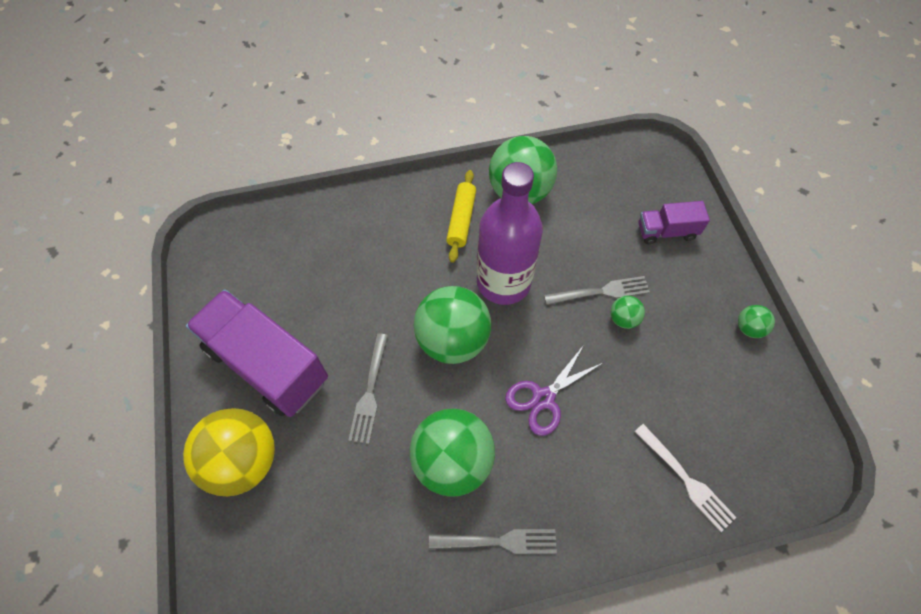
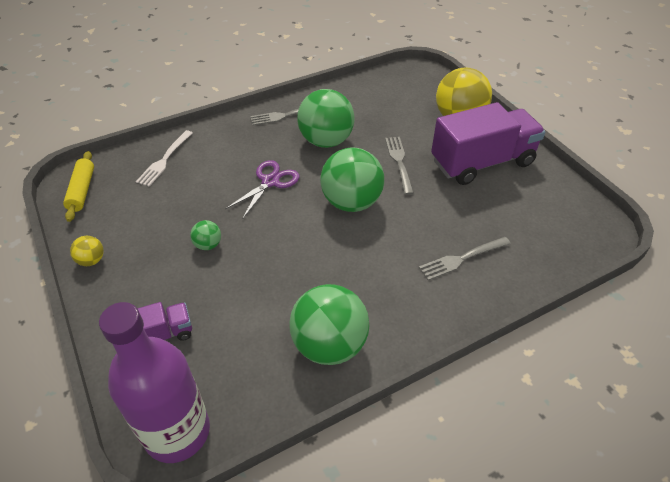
camera: 165 degrees right, 15 degrees down
(267, 364) = (482, 162): purple truck -> purple truck turned 45 degrees counterclockwise
(461, 220) = (382, 299): yellow rolling pin -> yellow rolling pin (82, 190)
(503, 282) = (322, 251): purple bottle -> purple bottle (177, 432)
(601, 292) = (229, 262): grey fork -> grey fork (462, 259)
(686, 479) = (164, 160): white fork -> white fork turned 105 degrees counterclockwise
(749, 328) = (92, 260): green ball -> yellow ball

